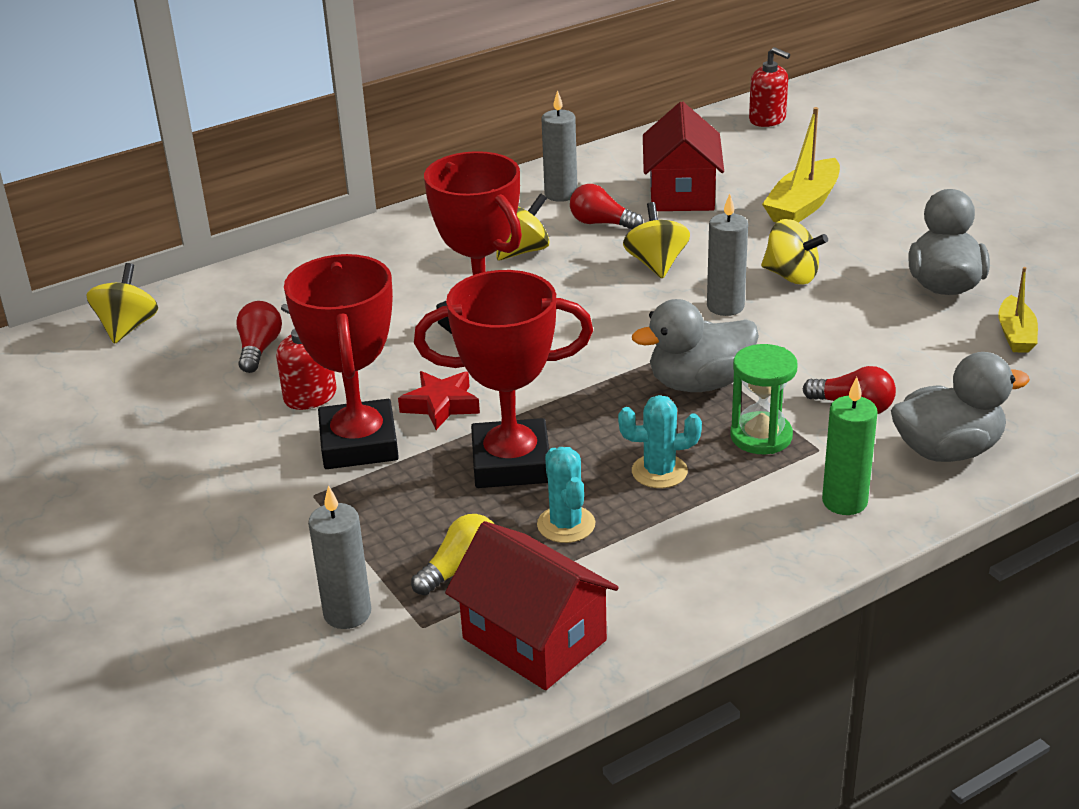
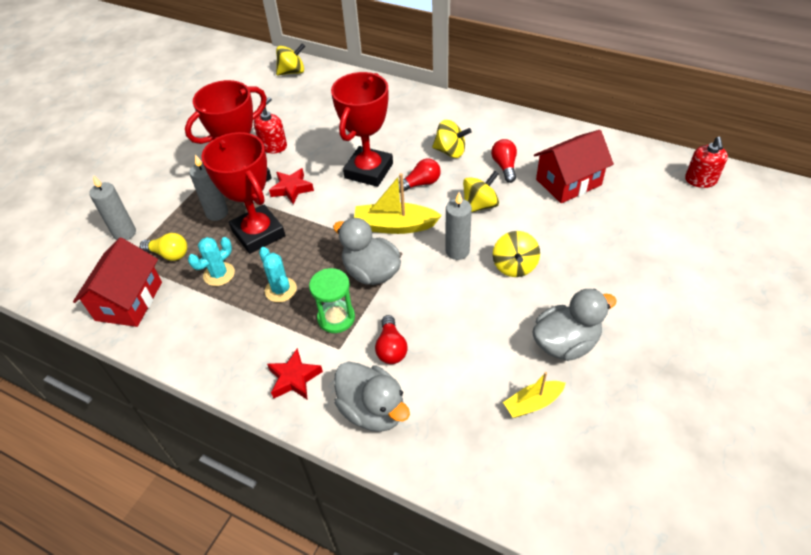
camera: 60 degrees right, 15 degrees up
(259, 349) = (300, 114): red light bulb -> red light bulb (420, 183)
(561, 194) = (521, 139): grey candle -> grey candle (217, 213)
(803, 205) = (605, 239): yellow boat -> yellow boat (395, 226)
(844, 502) = (294, 378): green candle -> red star

